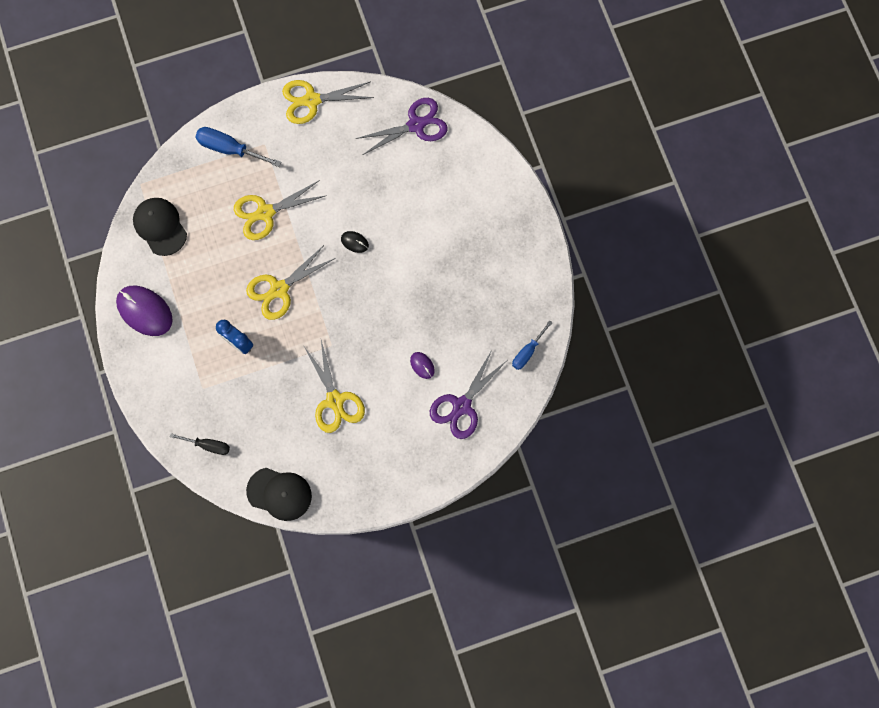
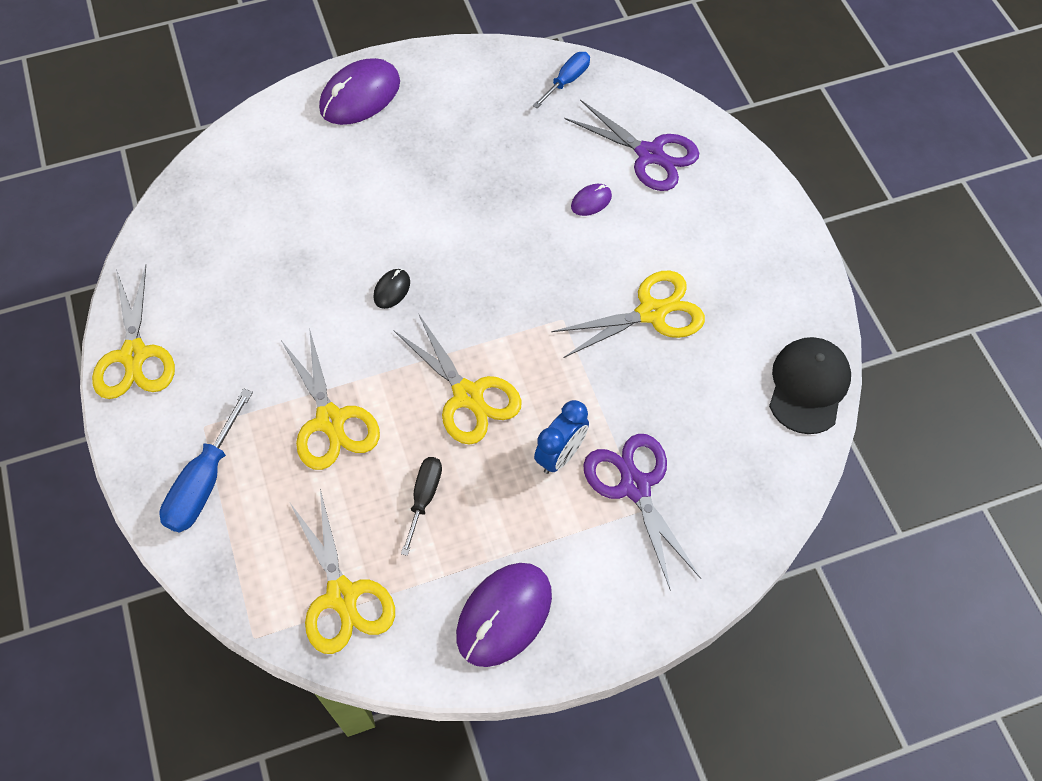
camera: 90 degrees left, 15 degrees down
(160, 226) = (342, 596): black cap -> yellow scissors
(208, 445) = (741, 496): black screwdriver -> black screwdriver (424, 497)
(416, 125) = (202, 210): purple scissors -> purple scissors (635, 486)
(511, 213) = (360, 96): none -> purple mouse
(527, 352) = (567, 81): blue screwdriver -> blue screwdriver turned 90 degrees counterclockwise

